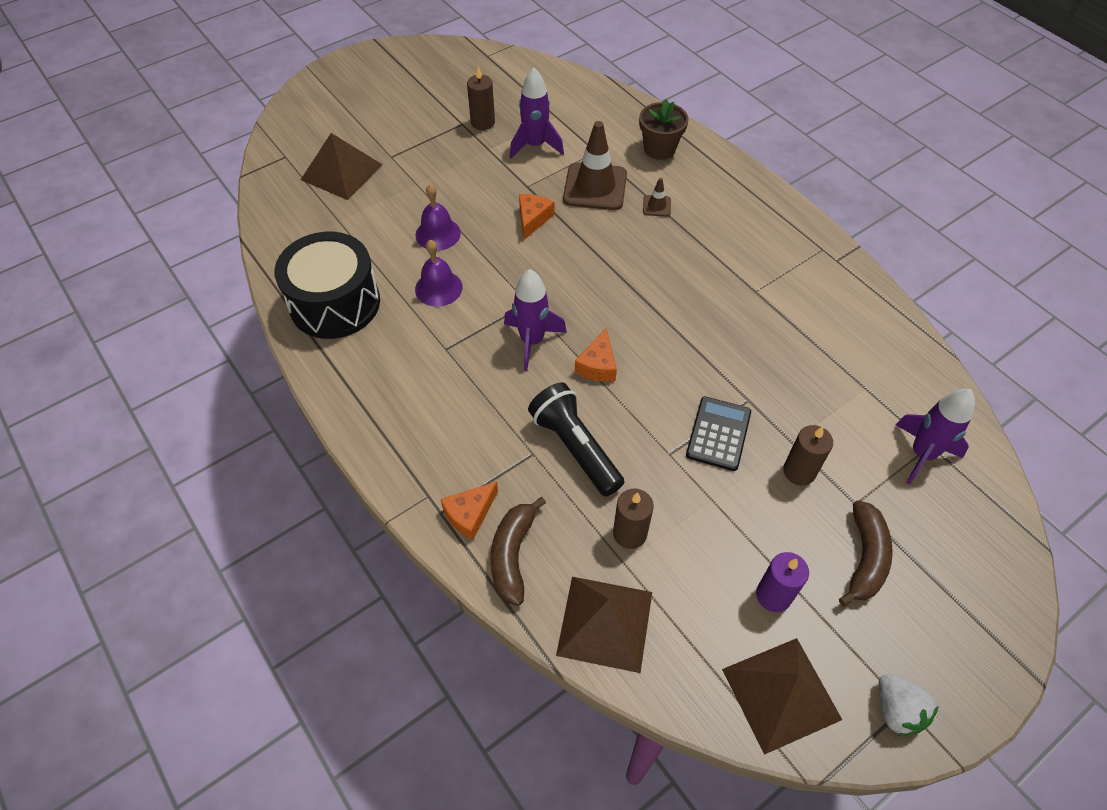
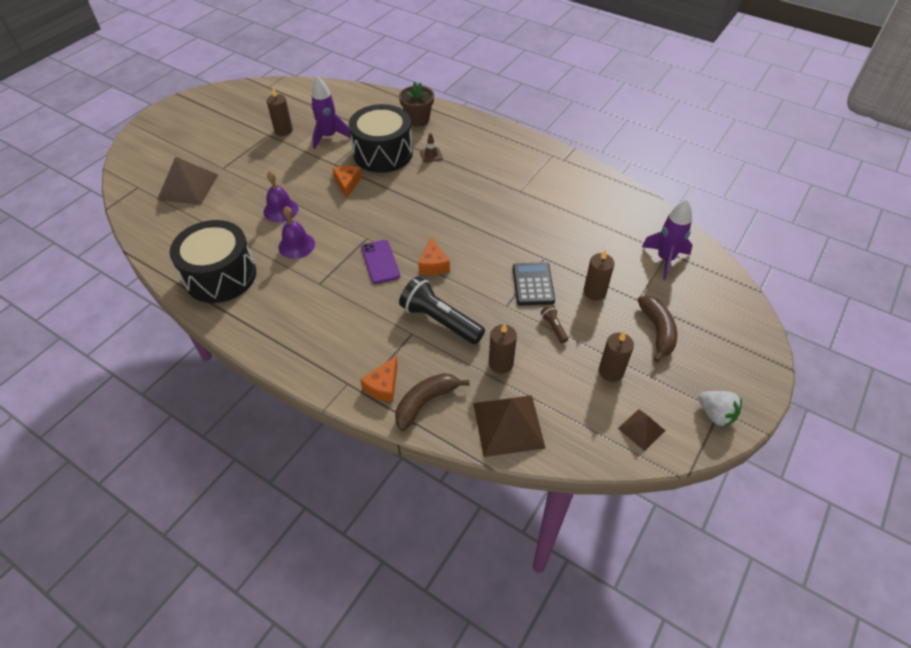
camera: 20 degrees left, 5 degrees down
(513, 555) = (425, 402): brown banana -> brown banana turned 60 degrees clockwise
(532, 341) = (380, 262): purple rocket -> purple phone
(595, 187) = (383, 153): brown traffic cone -> black drum
(721, 505) = (554, 327): none -> brown flashlight
(773, 595) = (611, 371): purple candle -> brown candle
(781, 694) = (641, 429): brown pyramid -> brown pyramid, size x0.55

